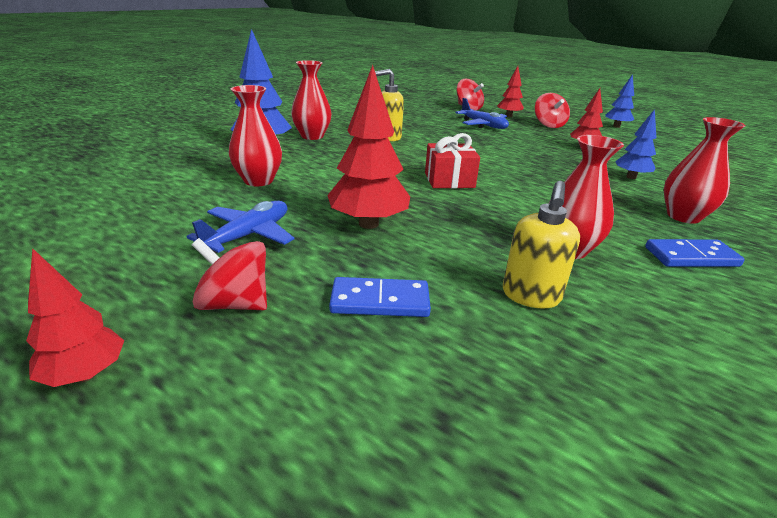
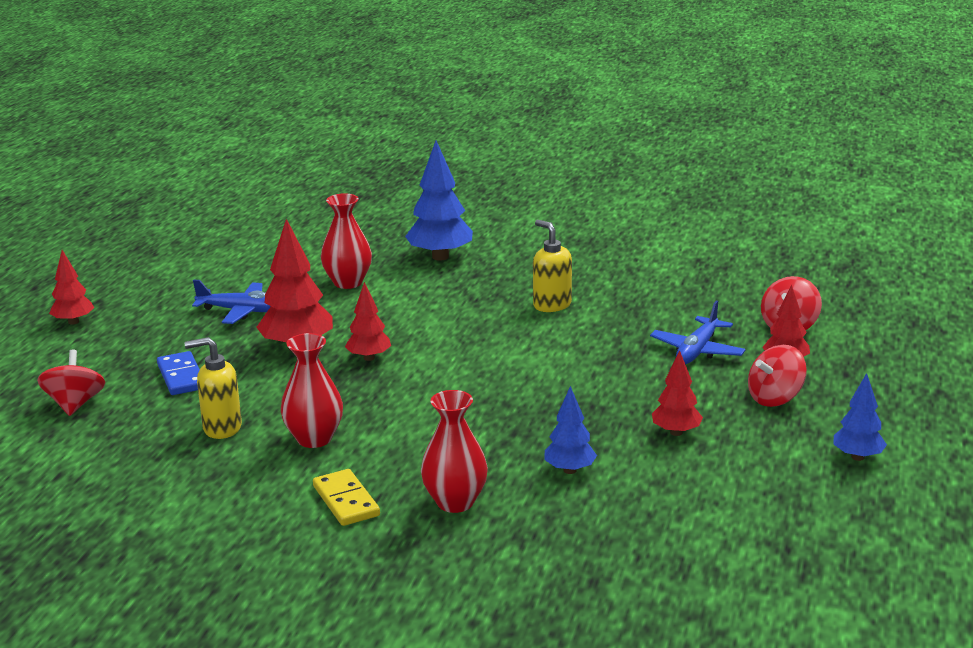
camera: 70 degrees right, 5 degrees down
(235, 303) = (152, 335): red spinning top -> red spinning top (75, 404)
(312, 136) = (503, 268): red vase -> none
(419, 200) = (369, 358): none -> red tree
(449, 180) = (438, 363): red gift -> none
(691, 257) = (346, 501): blue domino -> yellow domino

